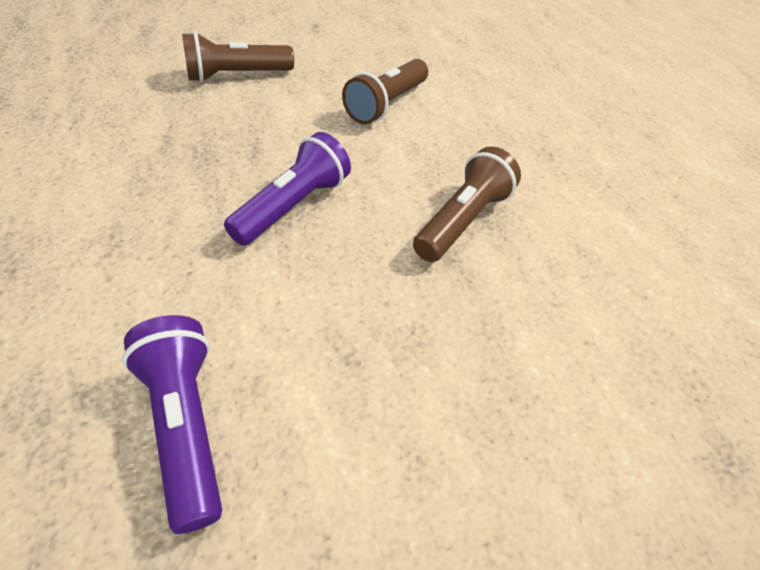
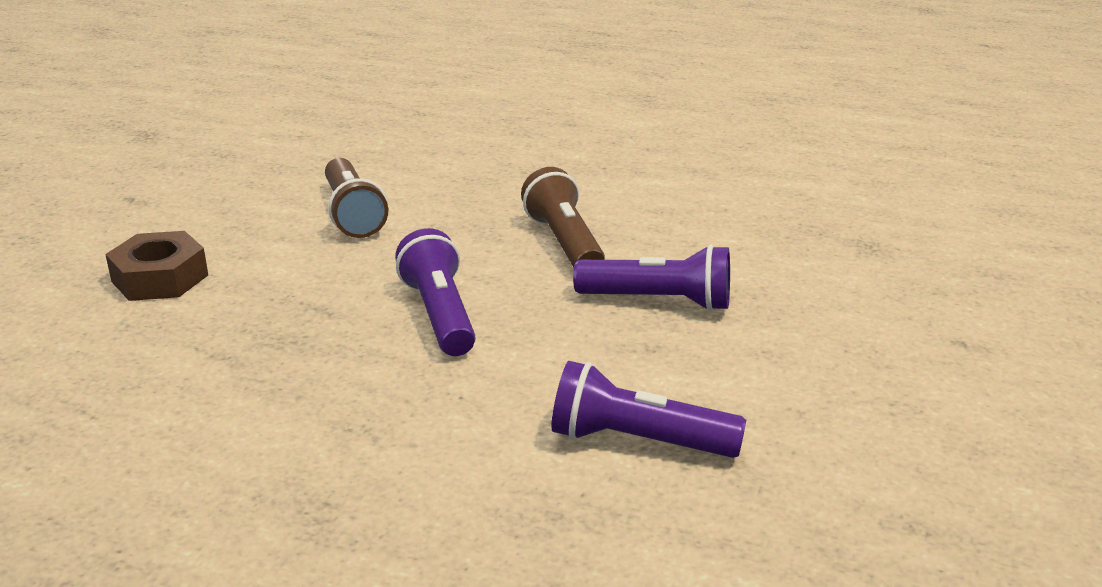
camera: 50 degrees left, 20 degrees down
(236, 76) = (160, 278): brown flashlight -> brown nut
(432, 326) = (659, 301): none -> purple flashlight

